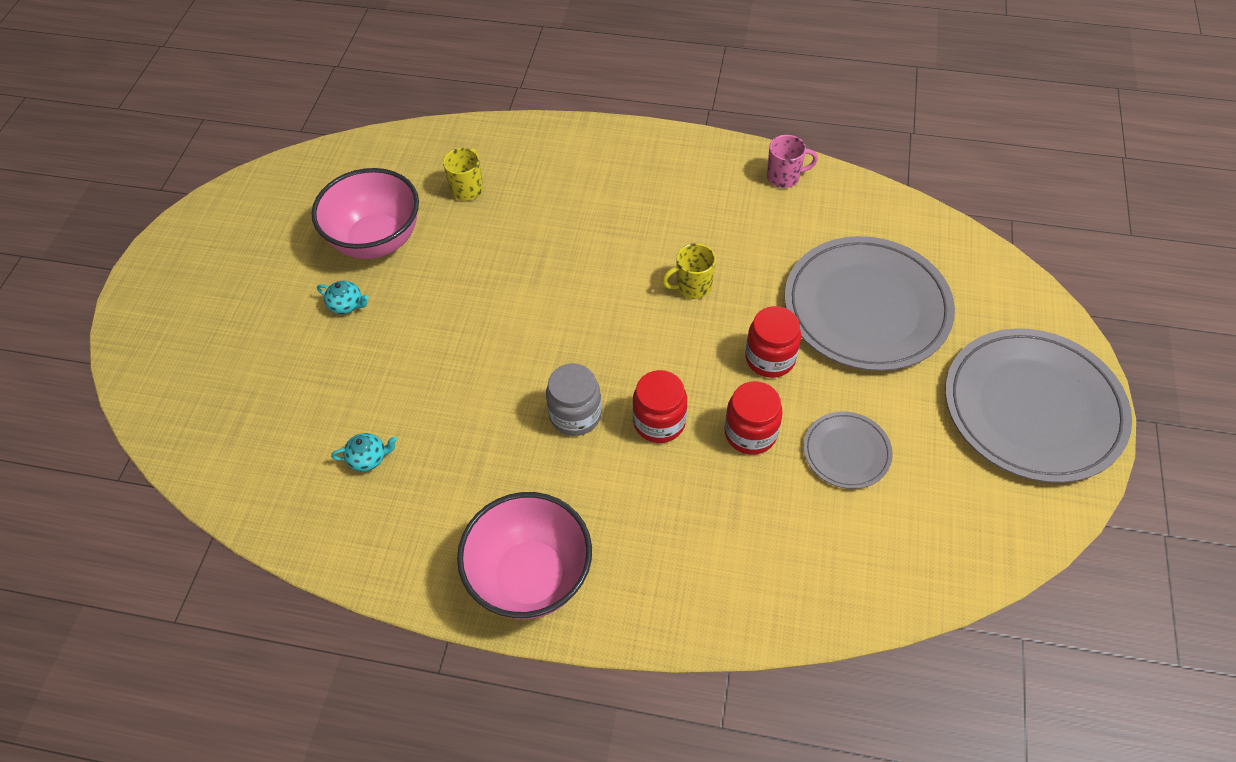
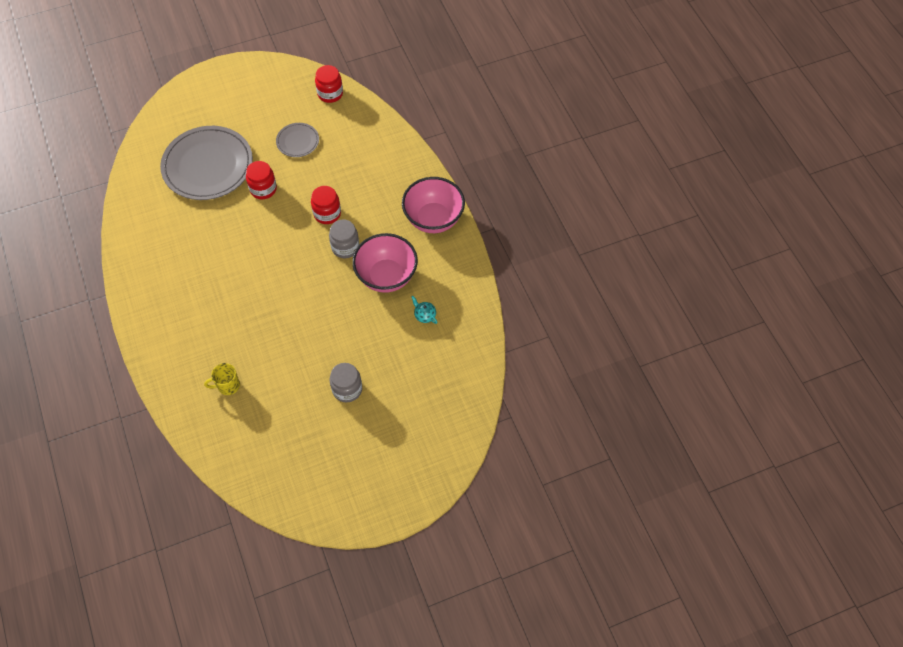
camera: 125 degrees left, 5 degrees up
(346, 305) = (347, 389): turquoise teapot -> grey jar
(377, 240) = (294, 407): pink bowl -> pink bowl (386, 276)
(692, 287) = (237, 240): yellow mug -> none
(750, 433) = (310, 178): red jar -> red jar (330, 94)
(784, 177) = (131, 236): pink mug -> none
(1033, 408) = (232, 89): grey plate -> none

